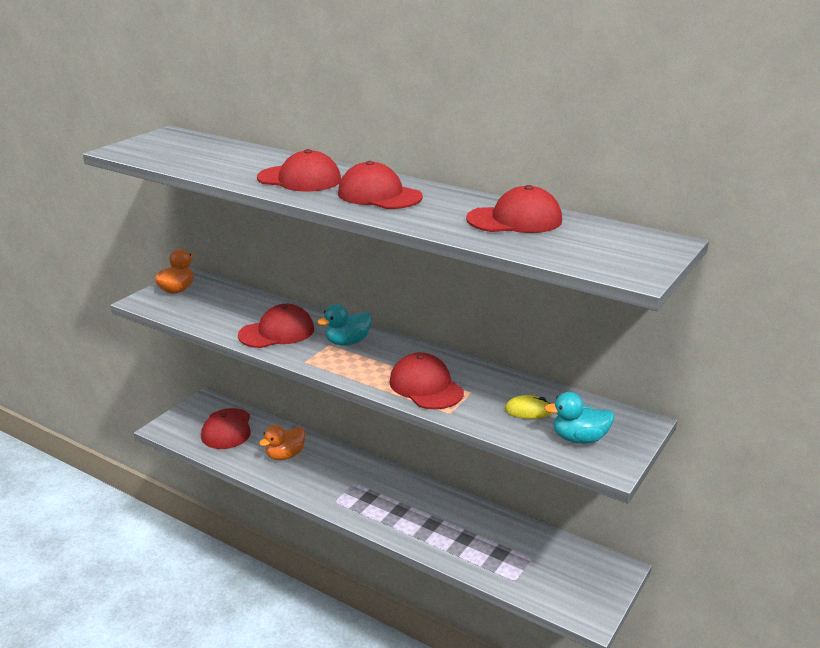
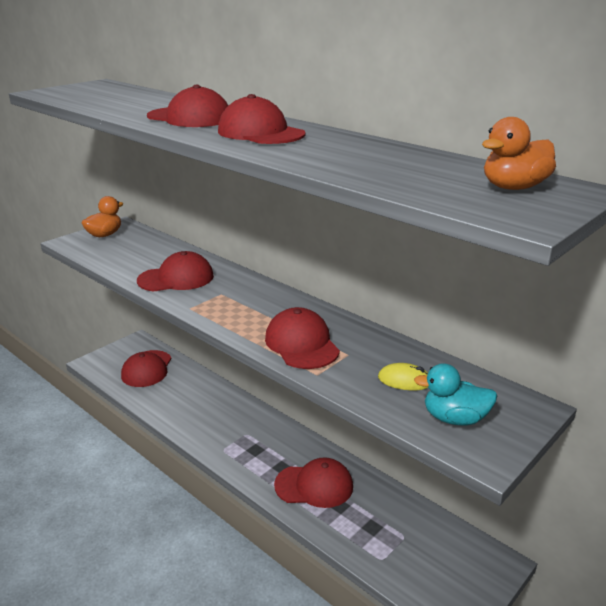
camera: 10 degrees right, 0 degrees up
(285, 455) = (190, 399): orange duck -> orange duck (514, 188)
(347, 342) = (239, 293): turquoise duck -> none
(515, 220) = (397, 160): red cap -> red cap (314, 486)

